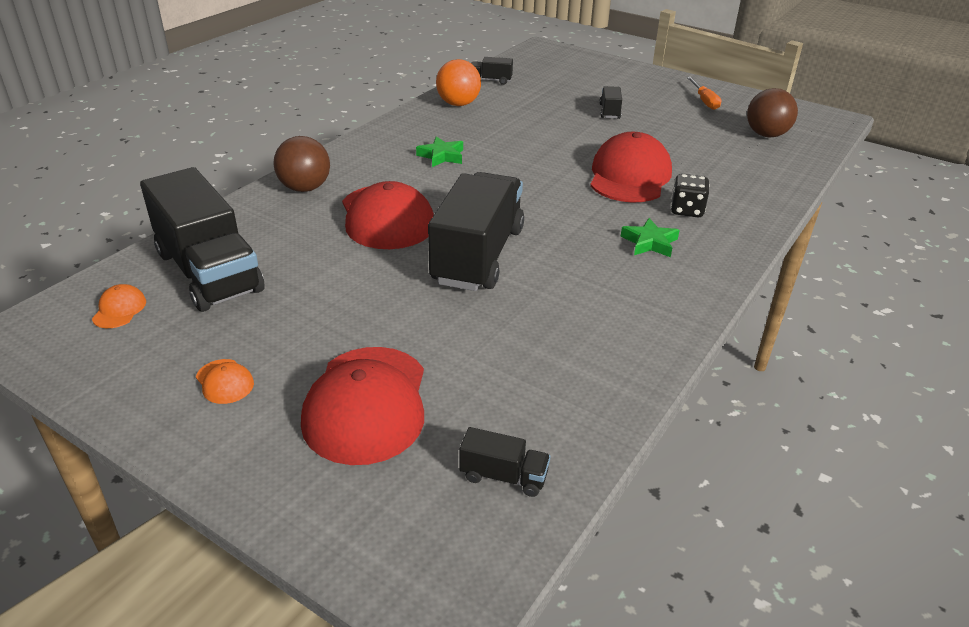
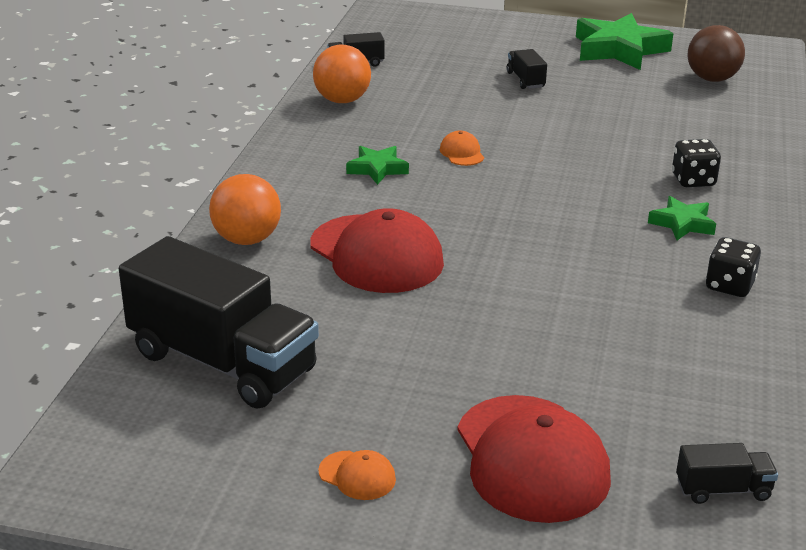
camera: 20 degrees left, 5 degrees down
(119, 309) = (154, 430): orange cap -> orange cap (462, 153)
(305, 188) = (247, 239): brown ball -> orange ball
(478, 256) = (516, 276): black truck -> none
(629, 176) = (606, 153): red cap -> none
(650, 301) = (729, 286): none -> black dice
(704, 101) = (619, 49): orange screwdriver -> green star

